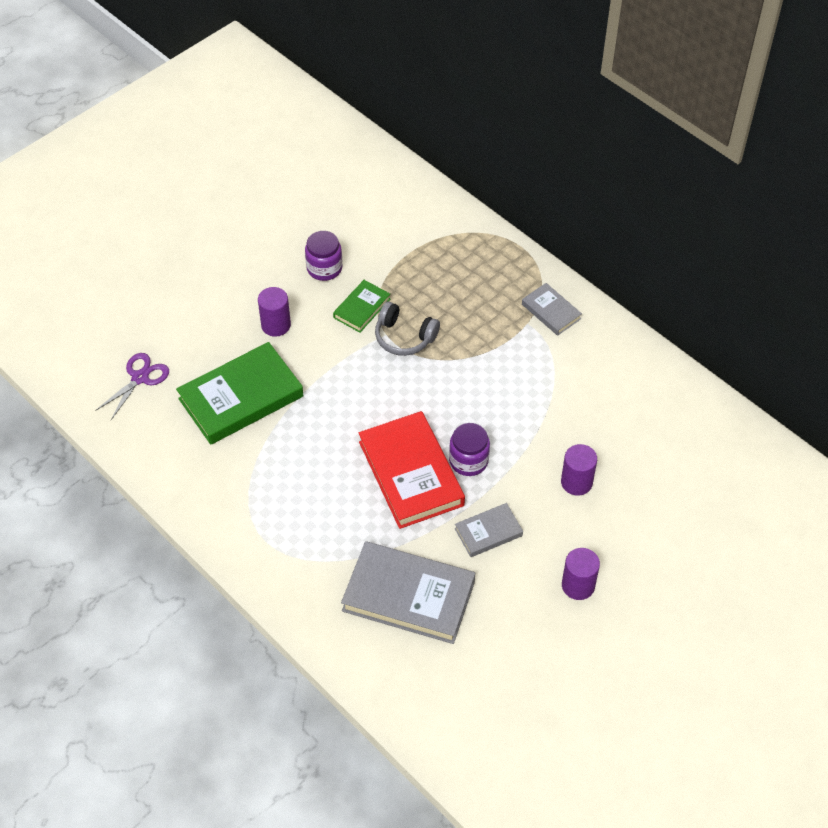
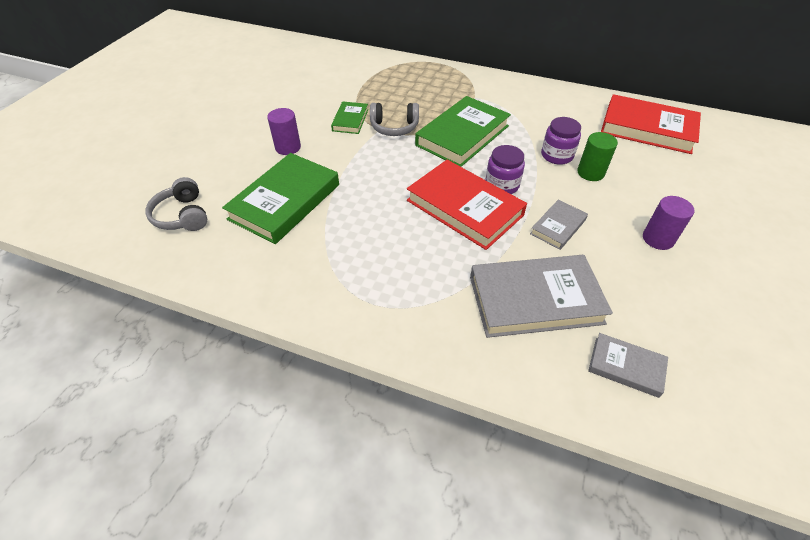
camera: 25 degrees left, 5 degrees down
(140, 378) = (182, 215): purple scissors -> grey headphones
(324, 268) = (306, 106): purple jar -> purple jar (557, 155)
(472, 377) = (462, 135): none -> green book
(551, 311) = (485, 87): grey book -> grey book (626, 367)
(576, 482) = (590, 173): purple cylinder -> green cylinder
(697, 448) = (647, 129): none -> red book

